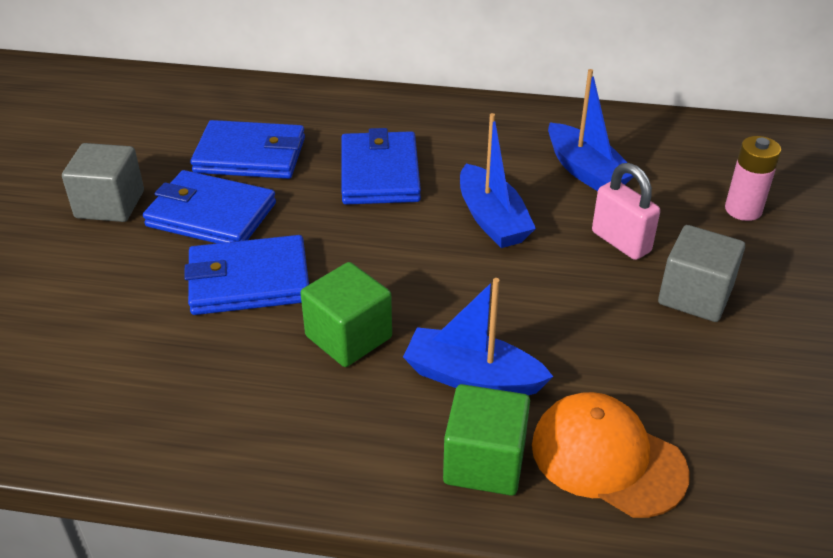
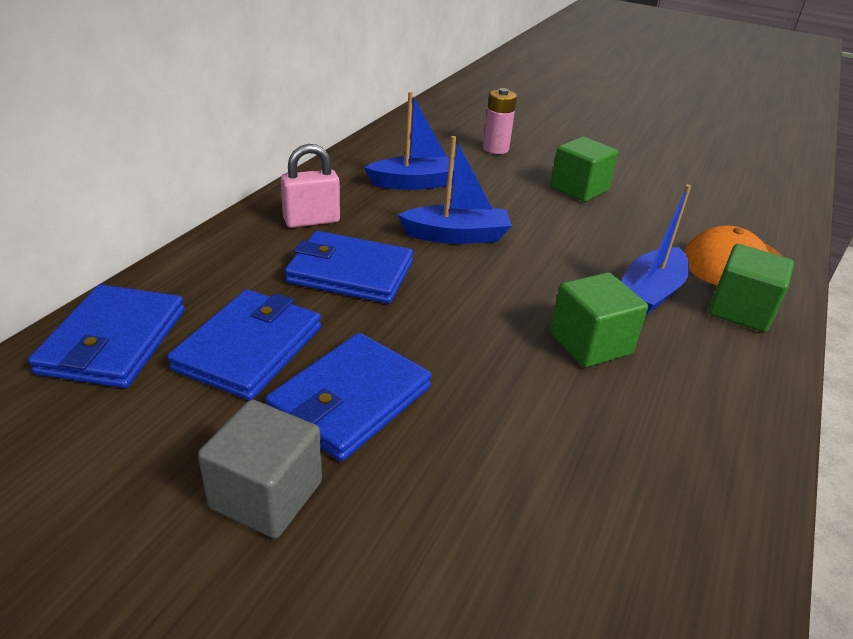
camera: 75 degrees left, 5 degrees down
(249, 280) = (486, 391): blue wallet -> blue wallet (114, 341)
(620, 242) = (511, 195): pink padlock -> pink padlock (311, 221)
(695, 296) = (579, 189): grey cube -> green cube

